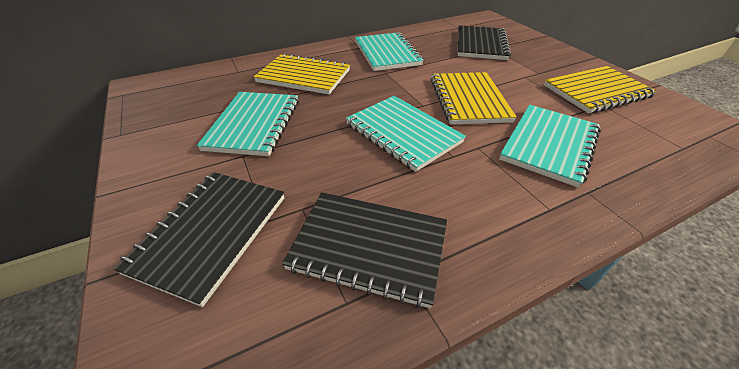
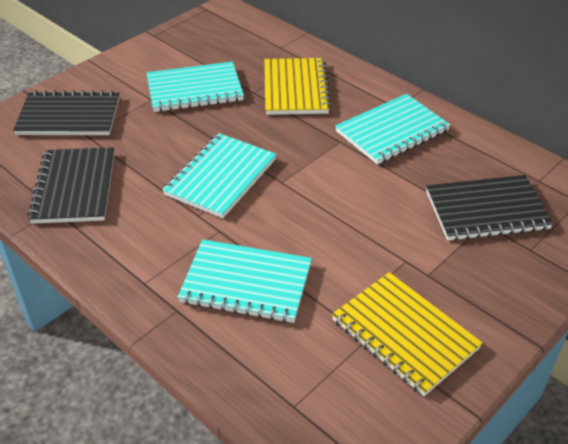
camera: 70 degrees right, 0 degrees up
(468, 100) = (312, 214): yellow notebook -> none

